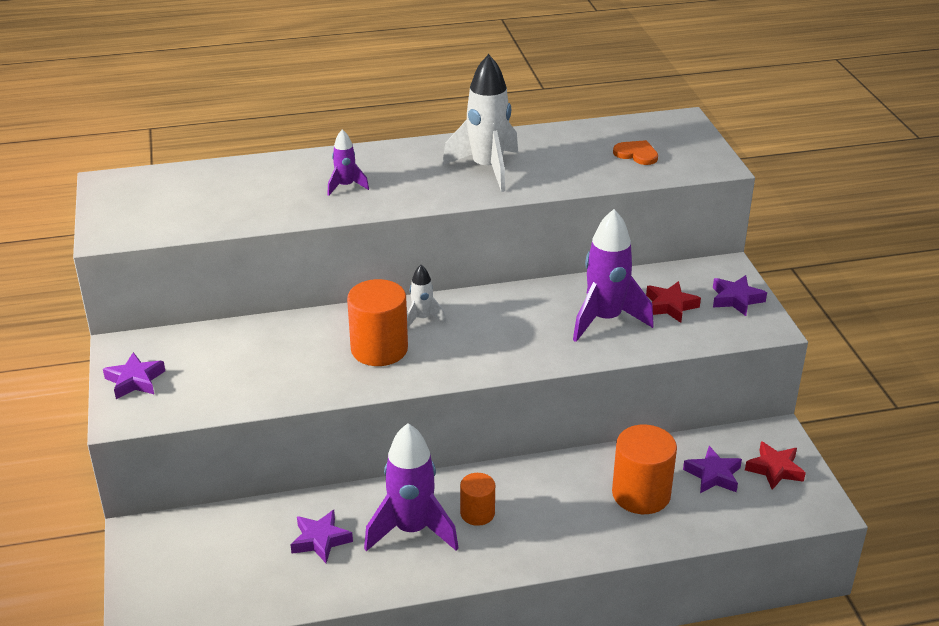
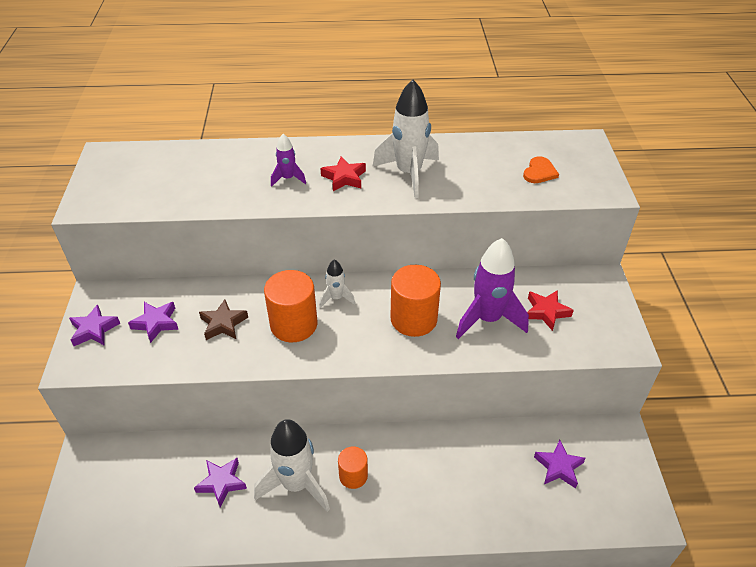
camera: 10 degrees right, 10 degrees up
(293, 357) = (223, 324): none -> brown star
(412, 530) = (296, 484): purple rocket -> white rocket
(636, 154) = (539, 172): orange heart -> orange heart turned 75 degrees clockwise
(641, 494) = (493, 477): orange cylinder -> orange cylinder (413, 319)
(736, 299) = (605, 312): purple star -> purple star (156, 323)
(774, 469) = (613, 469): red star -> red star (344, 178)

